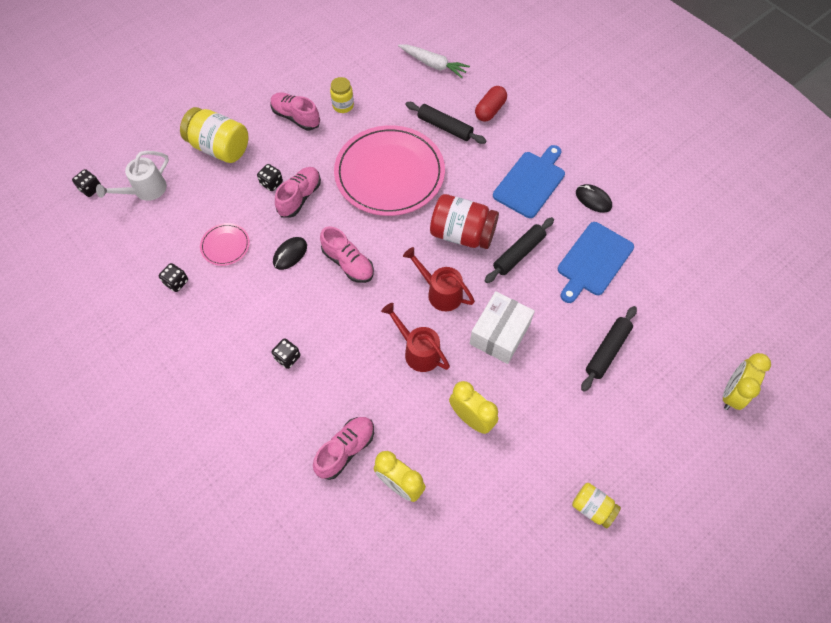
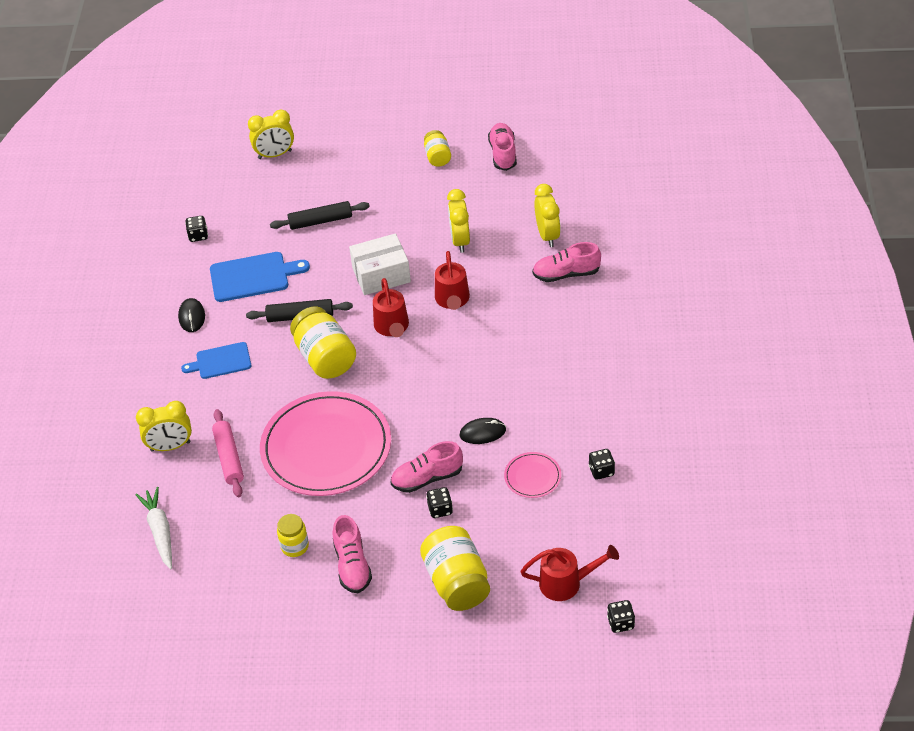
camera: 135 degrees left, 15 degrees down
(145, 190) = (567, 583): white watering can -> red watering can
(287, 357) = (556, 355): black dice -> black dice (198, 236)
(348, 263) = (441, 394): pink shoe -> pink shoe (503, 154)
(445, 127) = (229, 458): black rolling pin -> pink rolling pin
(462, 234) = (325, 358): red jar -> yellow jar
(490, 110) = (170, 446): red capsule -> yellow clock
(530, 182) = (221, 361): blue cutting board -> blue cutting board, size x0.67

